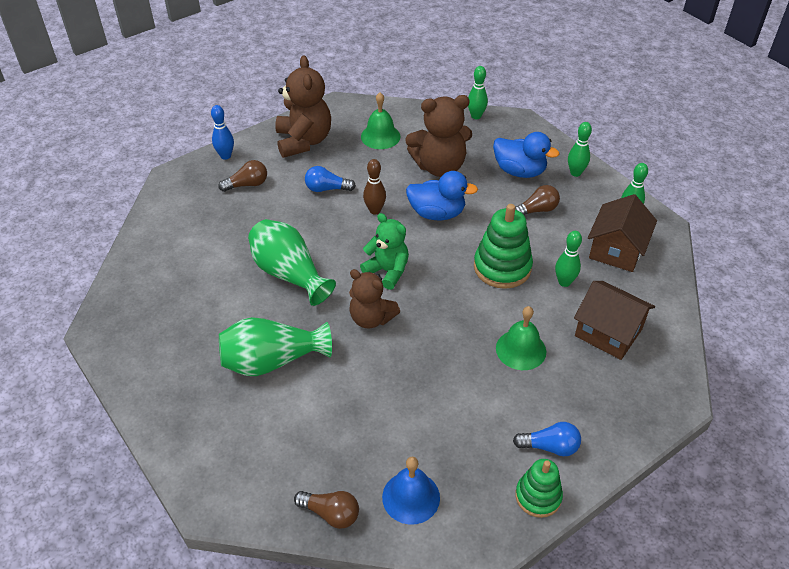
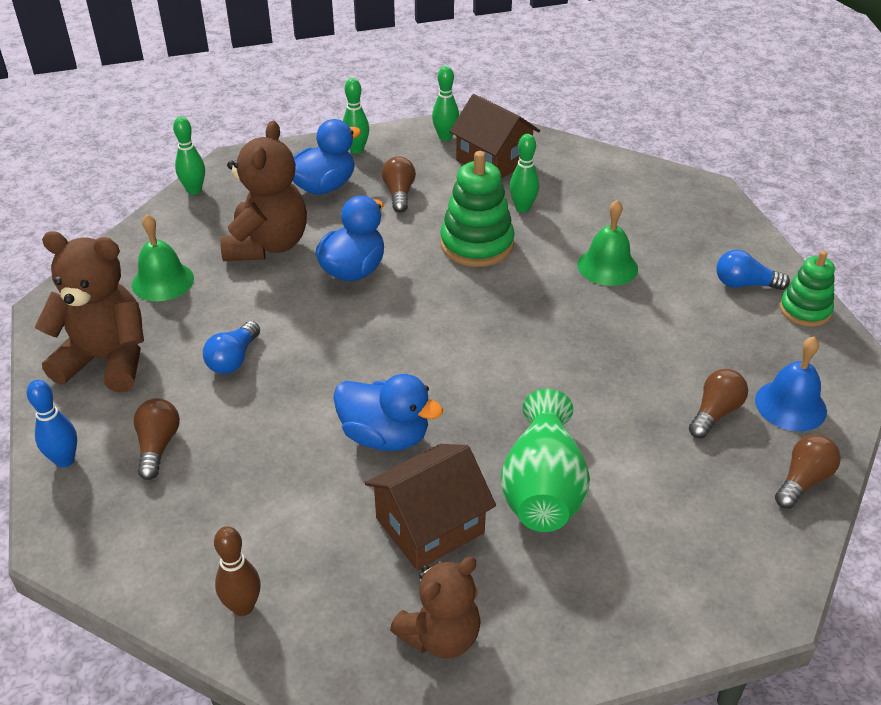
camera: 70 degrees left, 5 degrees down
(289, 274) = (385, 436): green vase -> blue duck
(371, 318) = (508, 373): brown teddy bear -> brown teddy bear (441, 636)
(375, 210) = (311, 323): brown bowling pin -> brown bowling pin (243, 607)
(381, 447) = (715, 413): none -> brown light bulb
(387, 271) = (432, 339): green teddy bear -> none
(550, 447) = (744, 284): blue light bulb -> blue light bulb turned 105 degrees counterclockwise
(608, 332) = (607, 202): brown house -> brown house (430, 525)

